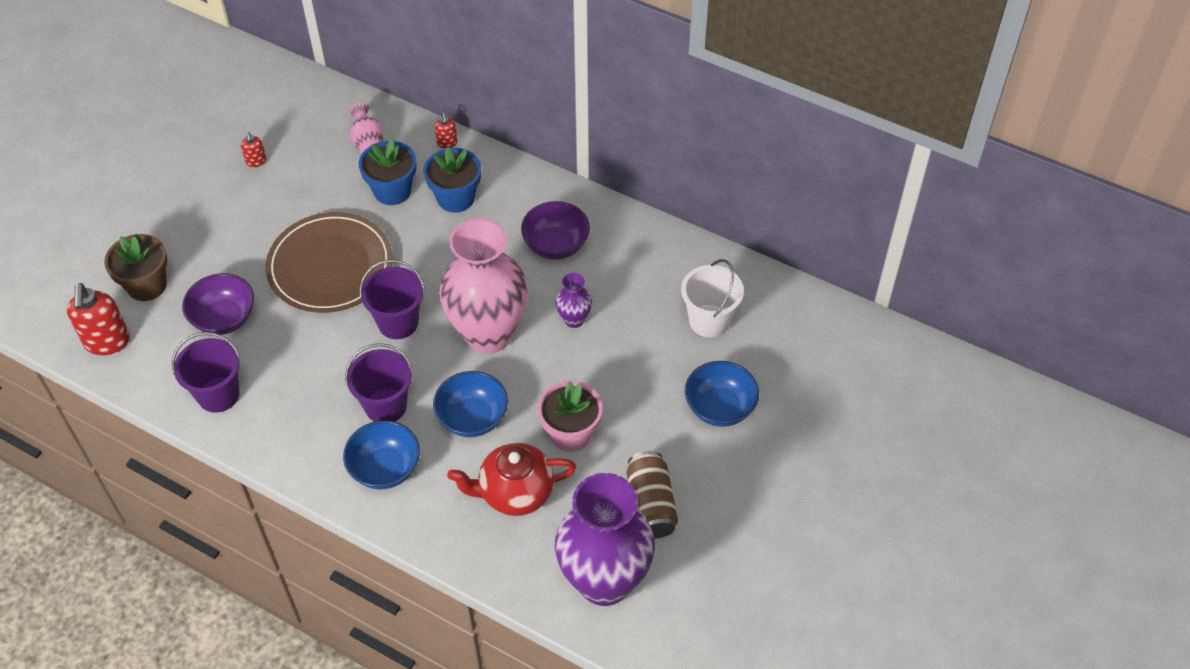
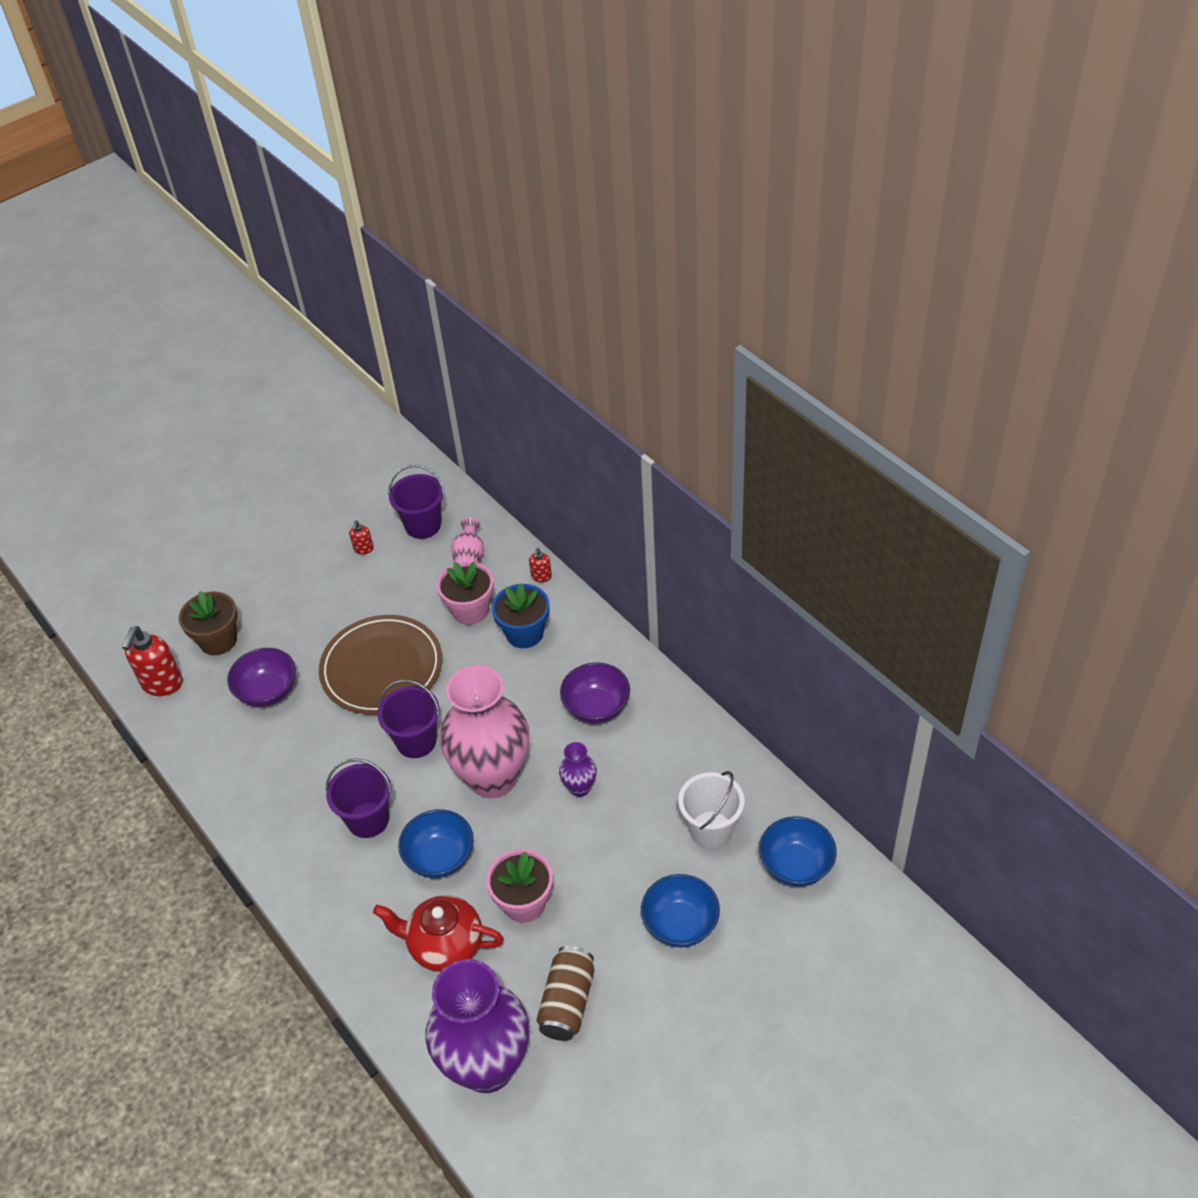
camera: 25 degrees right, 5 degrees down
(218, 394) = (230, 762): purple bucket -> purple bucket (423, 525)
(385, 469) = (339, 881): blue bowl -> blue bowl (796, 865)
(392, 191) = (470, 610): blue flower pot -> pink flower pot

